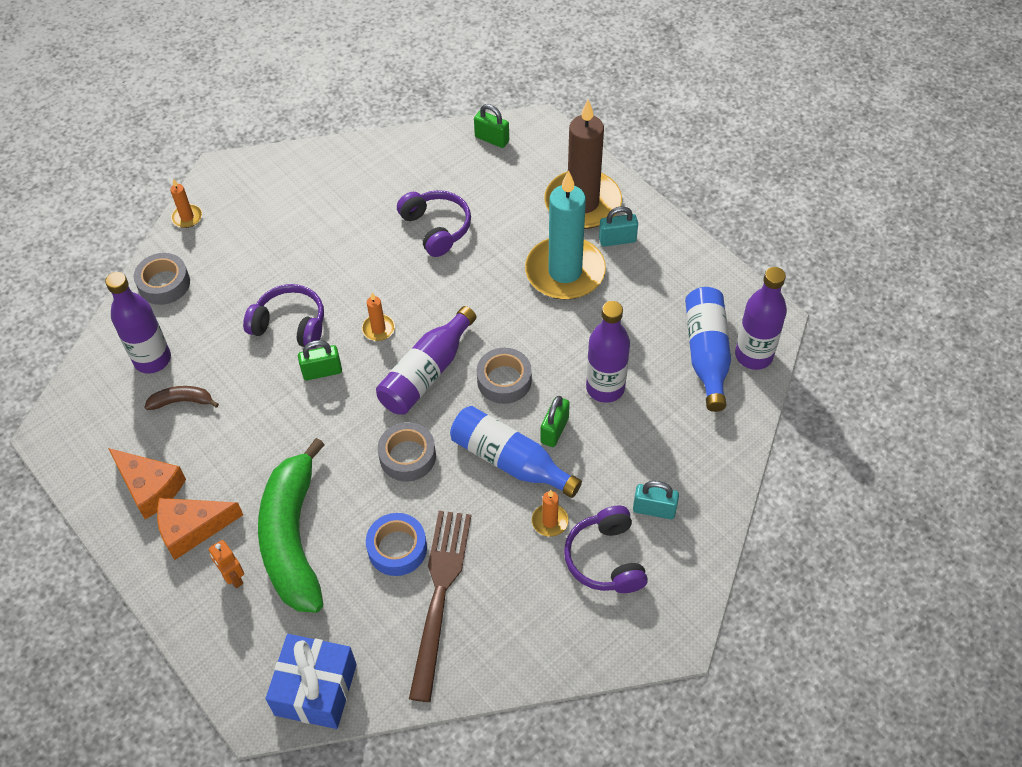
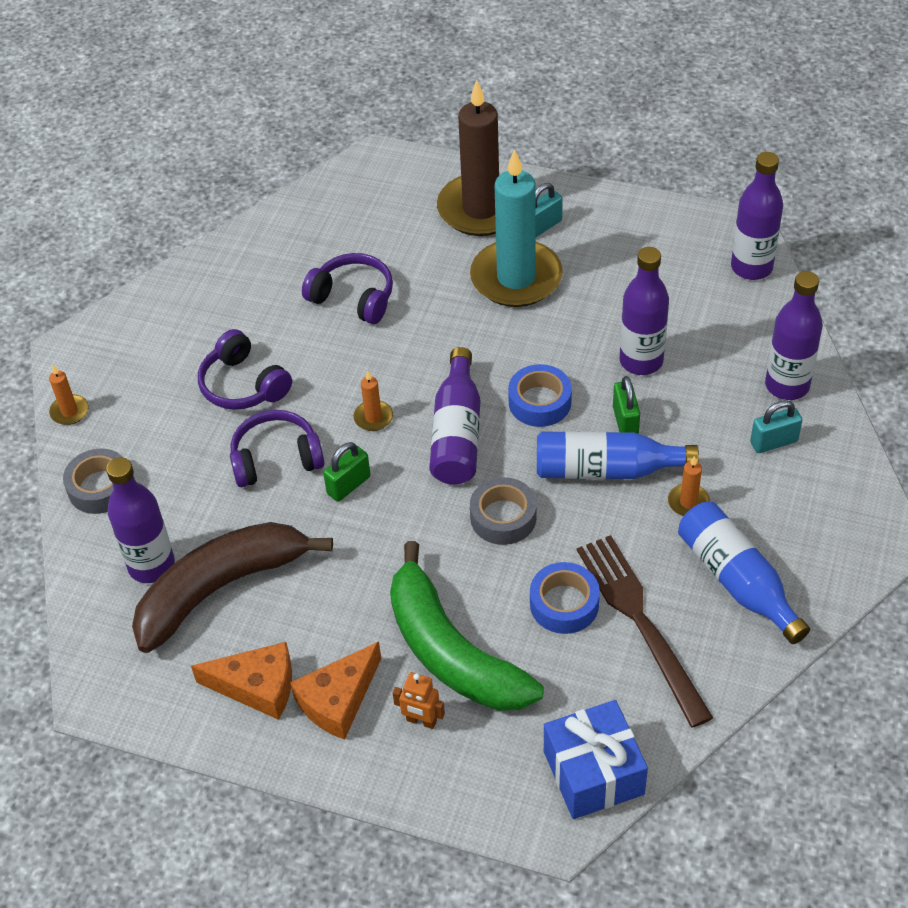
camera: 30 degrees left, 5 degrees down
(182, 401) = (221, 588): brown banana -> brown banana, size x2.41
(492, 139) = (340, 191): green padlock -> none
(504, 380) = (539, 402): grey tape -> blue tape
(606, 559) = (766, 507): purple headphones -> purple headphones (243, 385)
(702, 469) = (787, 385): none -> purple bottle
(707, 354) = (709, 286): blue bottle -> blue bottle (737, 581)

